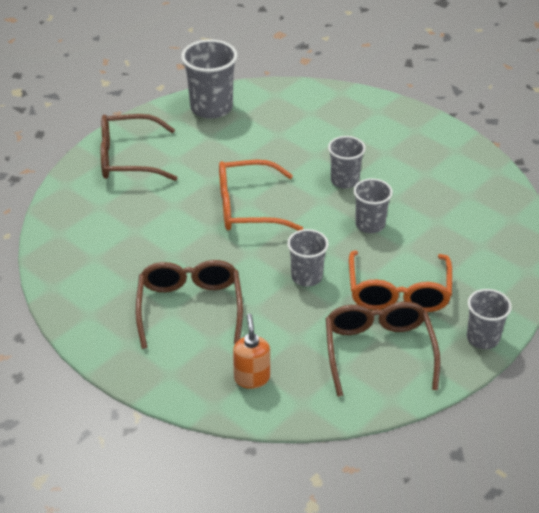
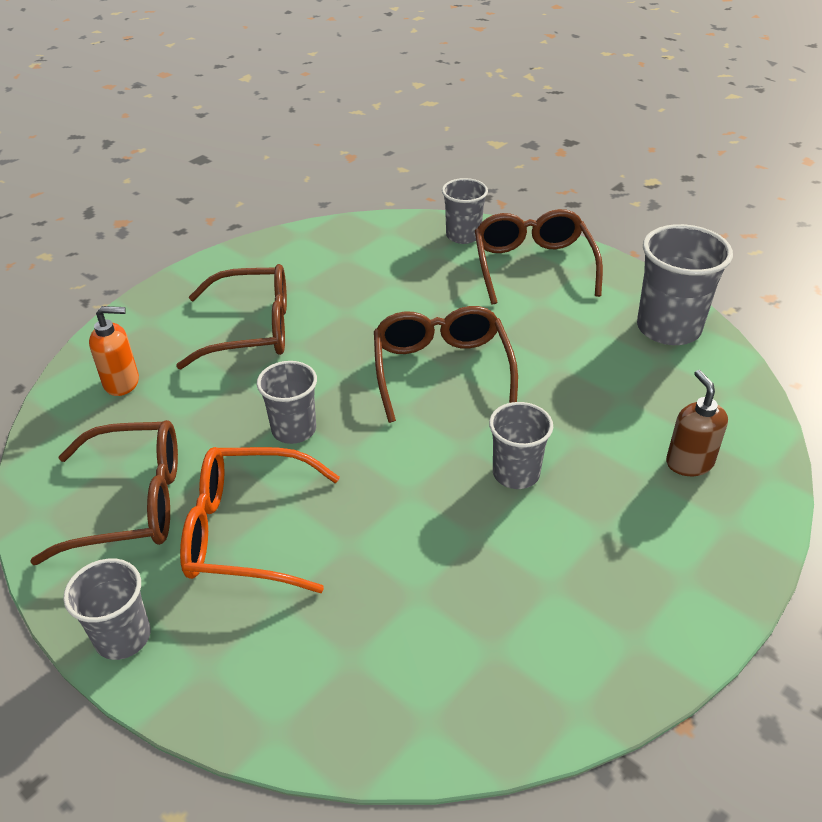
camera: 90 degrees right, 0 degrees up
(247, 207) = (441, 370): orange glasses -> brown glasses
(334, 117) = (689, 462): none -> brown soap dispenser
(370, 224) = (407, 502): grey cup -> grey cup (463, 236)

